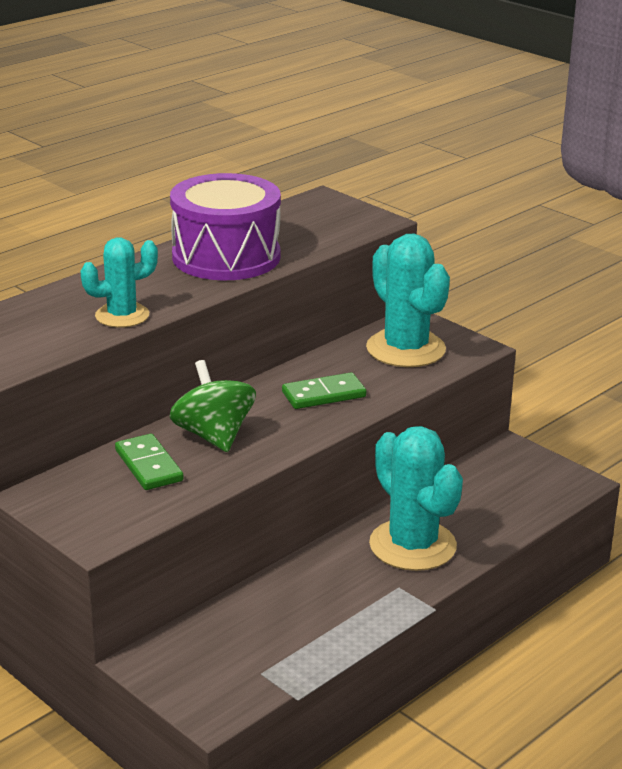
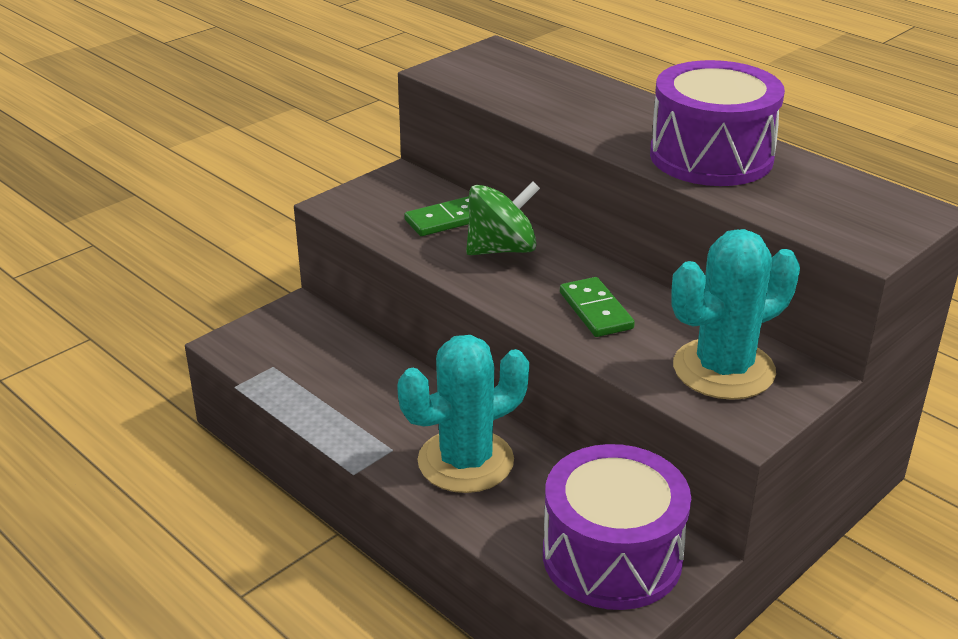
camera: 90 degrees right, 5 degrees up
(122, 316) = (555, 114): turquoise cactus -> none
(517, 480) = (612, 556): none -> purple drum

